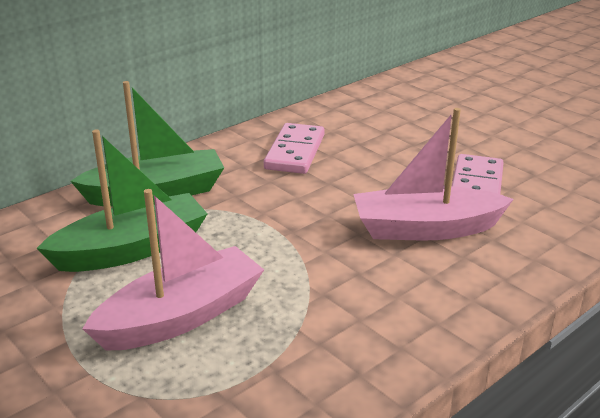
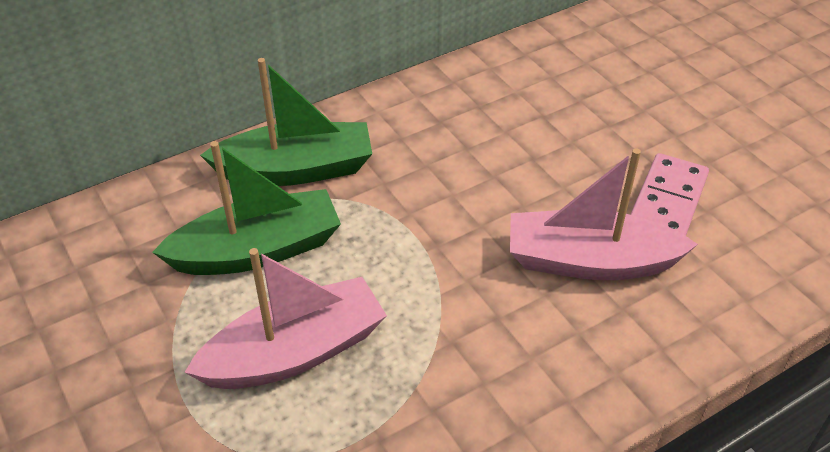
camera: 10 degrees right, 15 degrees up
(295, 152) = (465, 122): pink domino -> none

